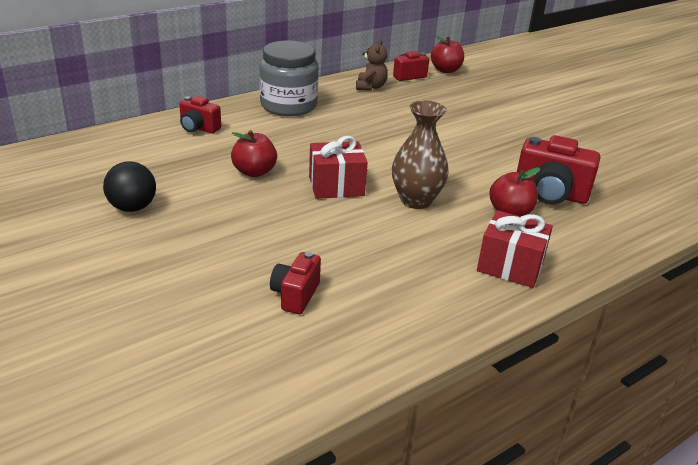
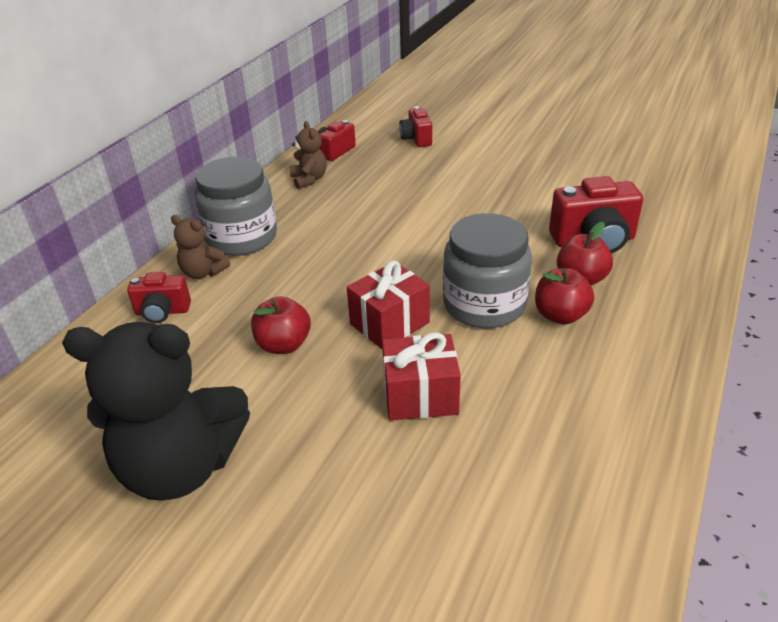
camera: 25 degrees left, 5 degrees up
(132, 207) = (181, 467): black ball -> black teddy bear
(244, 116) = (203, 272): none -> brown teddy bear
(295, 295) = (480, 493): red camera -> red camera (416, 139)
(416, 200) = (484, 304): brown vase -> grey jar
(446, 70) = (366, 131): red apple -> red apple (560, 315)
(510, 266) = (639, 343): red gift -> red gift (420, 395)

